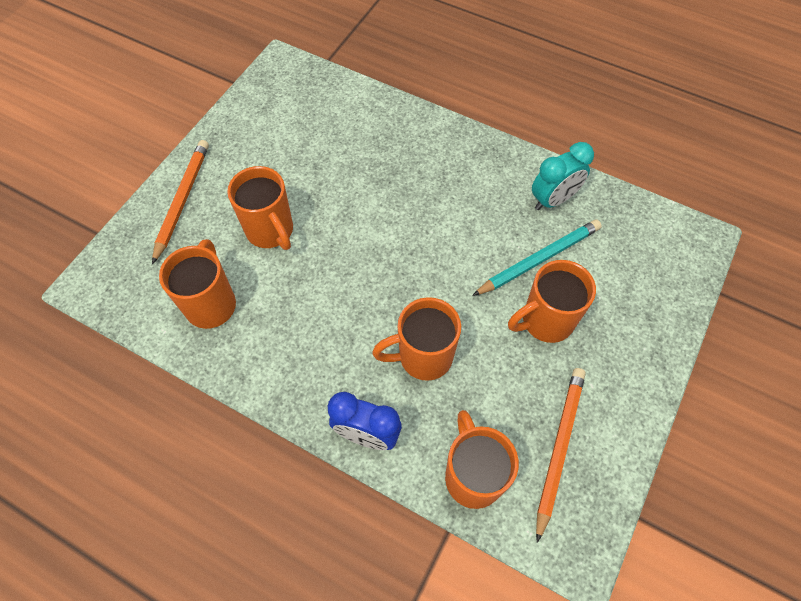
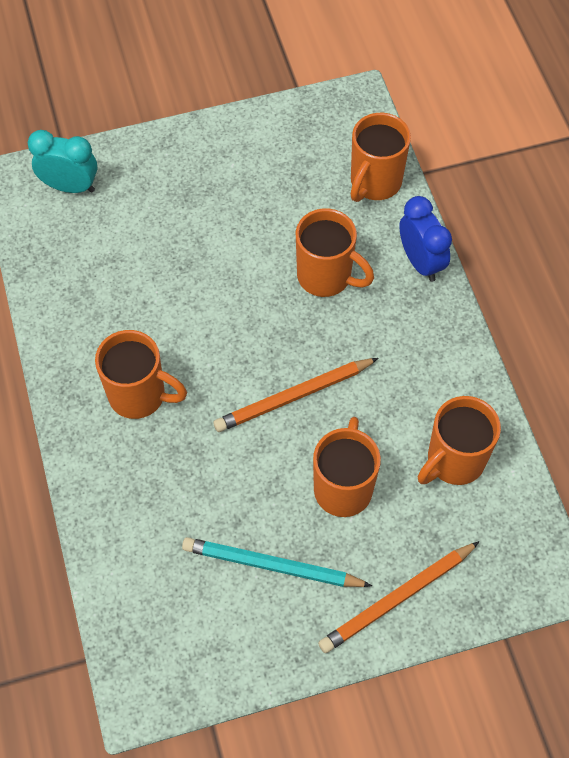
camera: 135 degrees left, 0 degrees up
(539, 259) = (155, 268): turquoise pencil -> turquoise pencil (272, 565)
(545, 321) = (209, 225): orange mug -> orange mug (139, 396)
(553, 199) = (79, 302): turquoise clock -> turquoise clock (70, 186)
(559, 448) = (301, 152): orange pencil -> orange pencil (293, 397)

